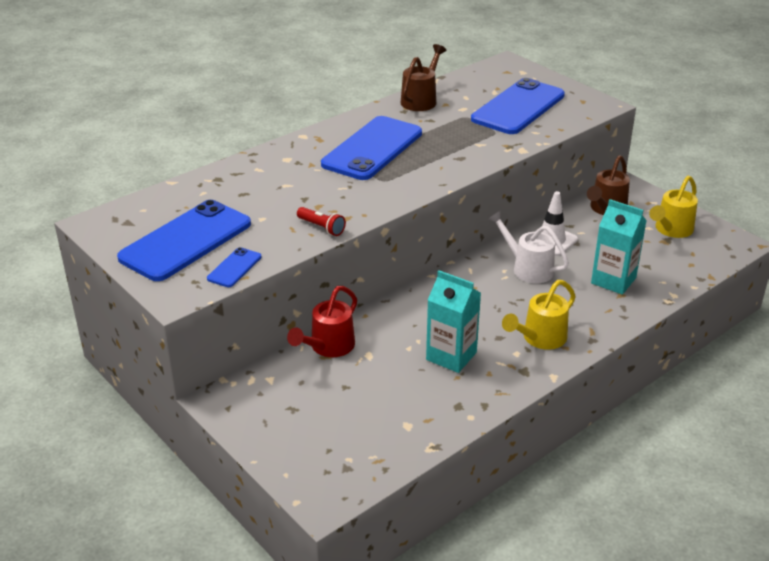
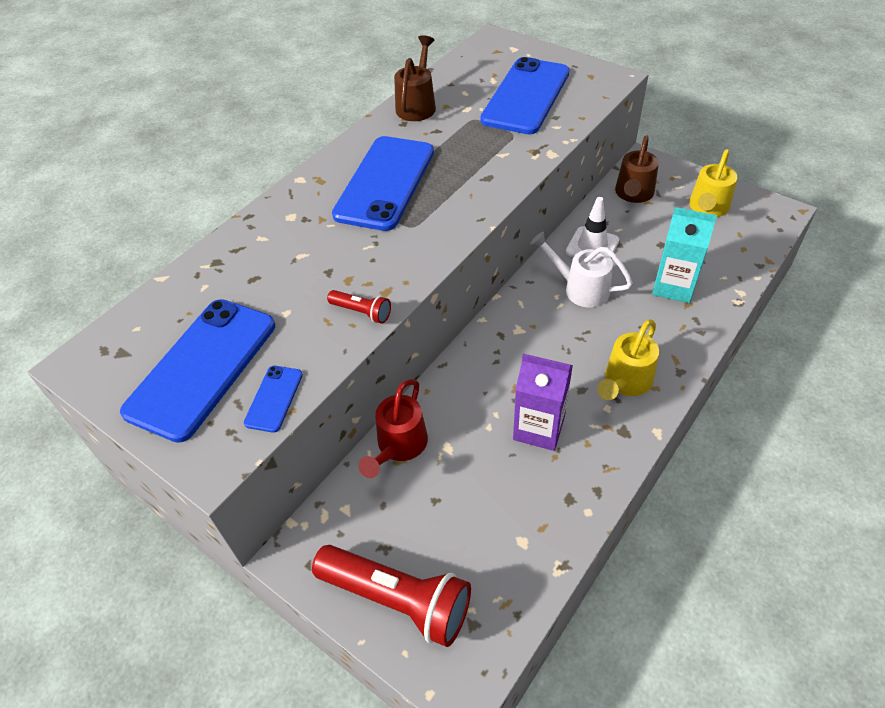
camera: 10 degrees left, 15 degrees up
(292, 441) = (398, 599): none -> red flashlight
(451, 356) = (539, 428): turquoise carton -> purple carton

